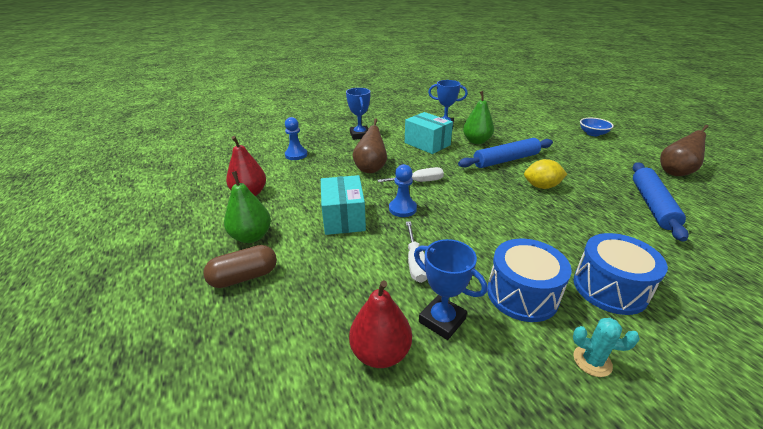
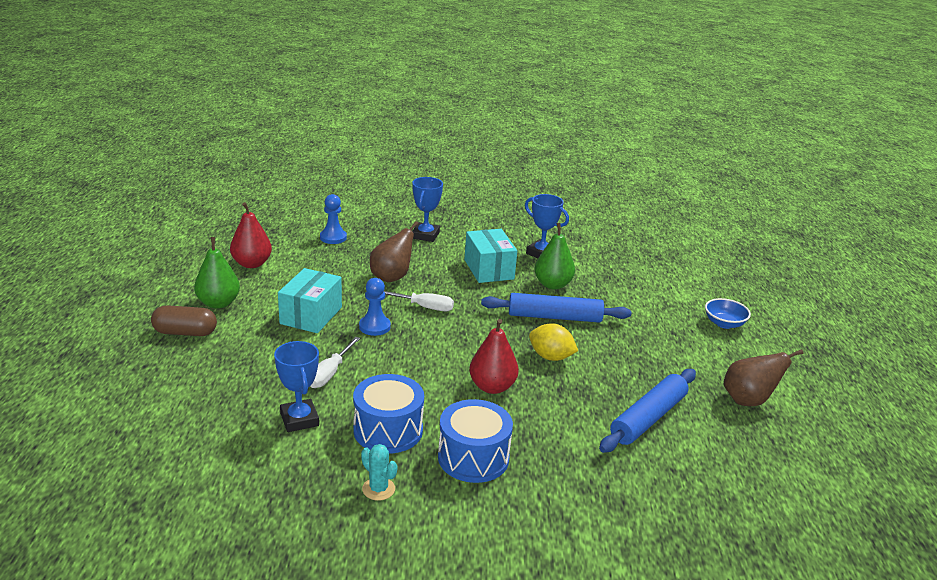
camera: 25 degrees right, 5 degrees down
(380, 353) = (231, 419): red pear -> red pear (492, 387)

